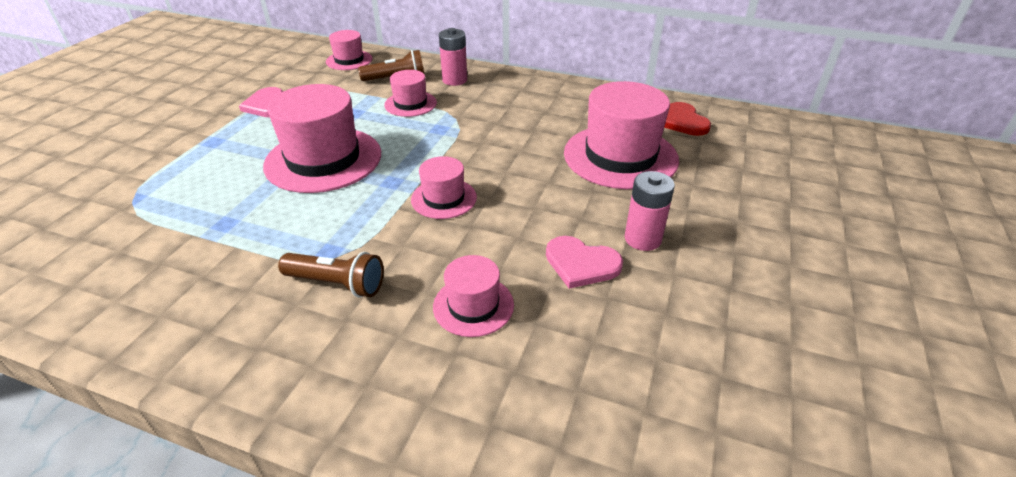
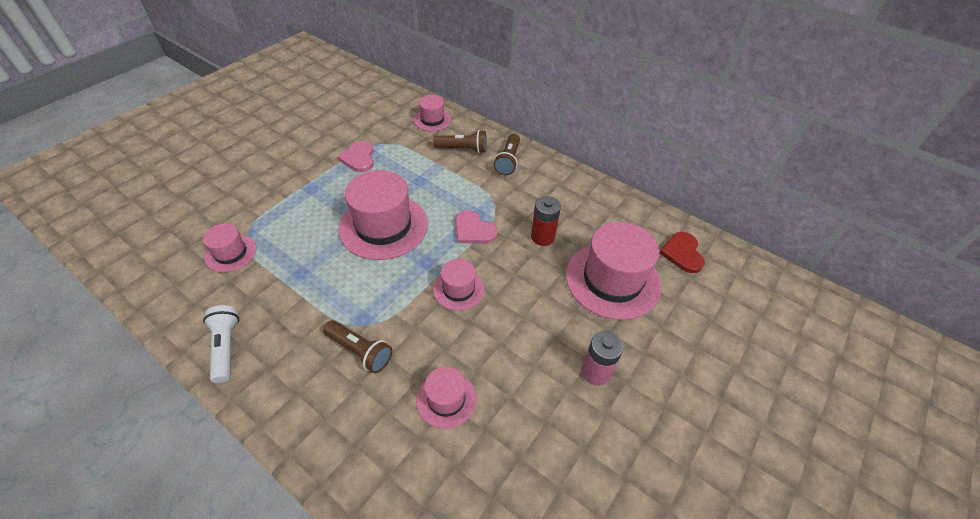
camera: 15 degrees right, 10 degrees up
(135, 322) = (226, 347): none -> white flashlight
(410, 104) = (465, 181): pink hat -> pink hat (231, 253)
(454, 80) = (508, 161): pink battery -> brown flashlight
(524, 135) = (542, 237): none -> red battery
(581, 264) = (538, 383): pink heart -> pink heart (473, 230)

